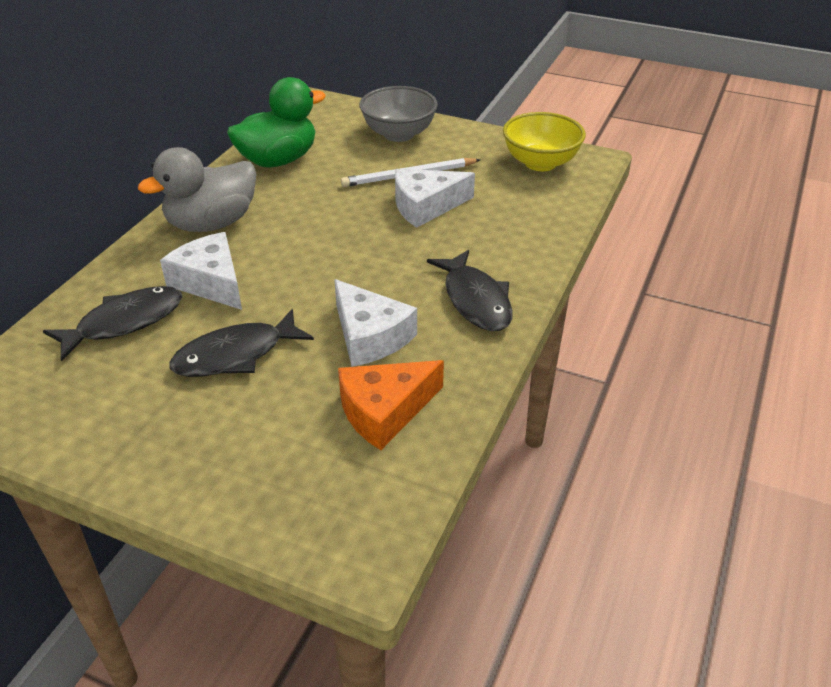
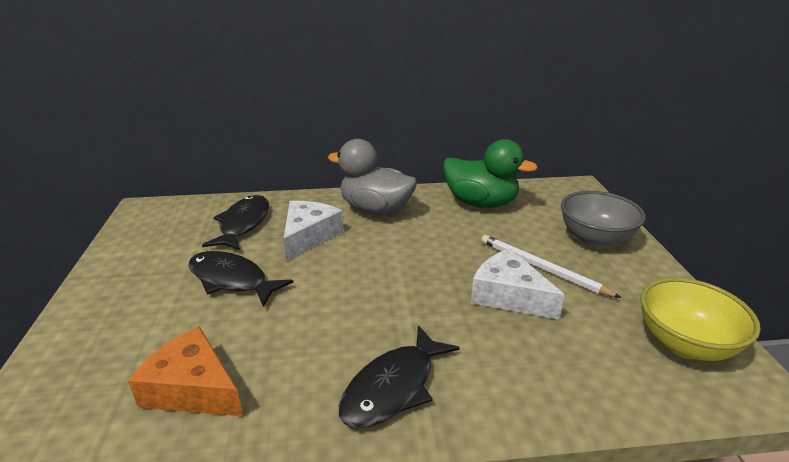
camera: 60 degrees right, 10 degrees down
(124, 323) = (243, 224): black fish -> black fish turned 105 degrees counterclockwise
(370, 336) = (292, 337): white cheese -> none

